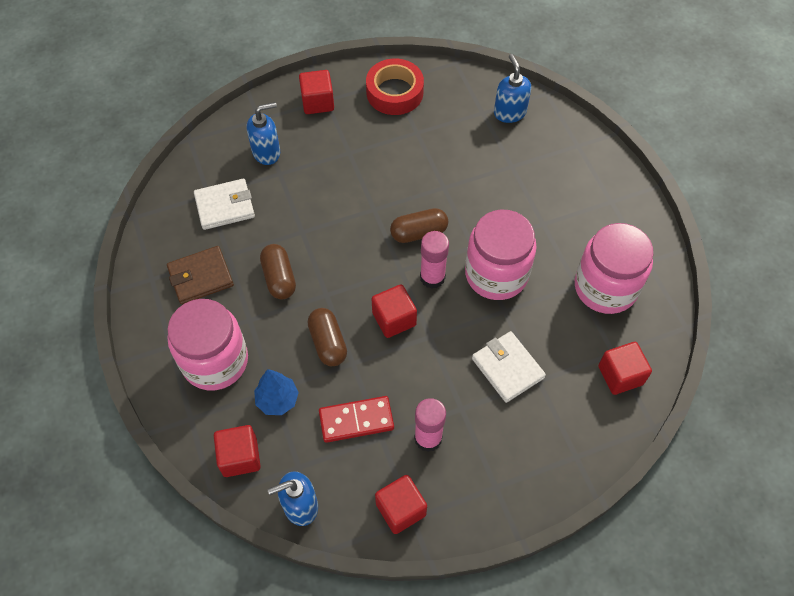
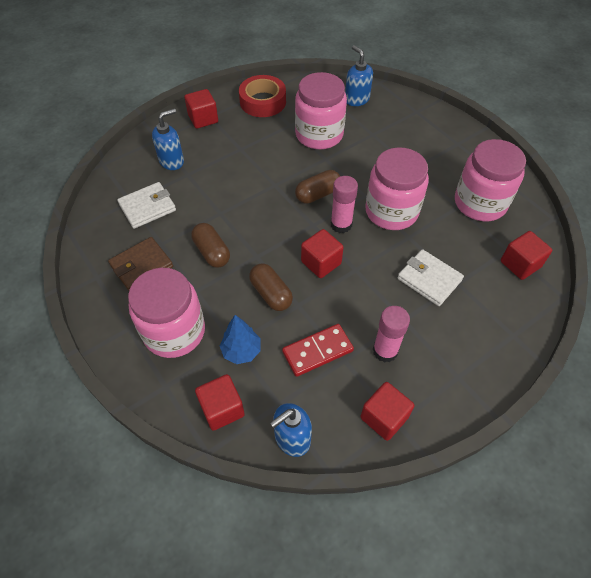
camera: 15 degrees left, 5 degrees down
(447, 153) = (319, 134): none -> pink jar

